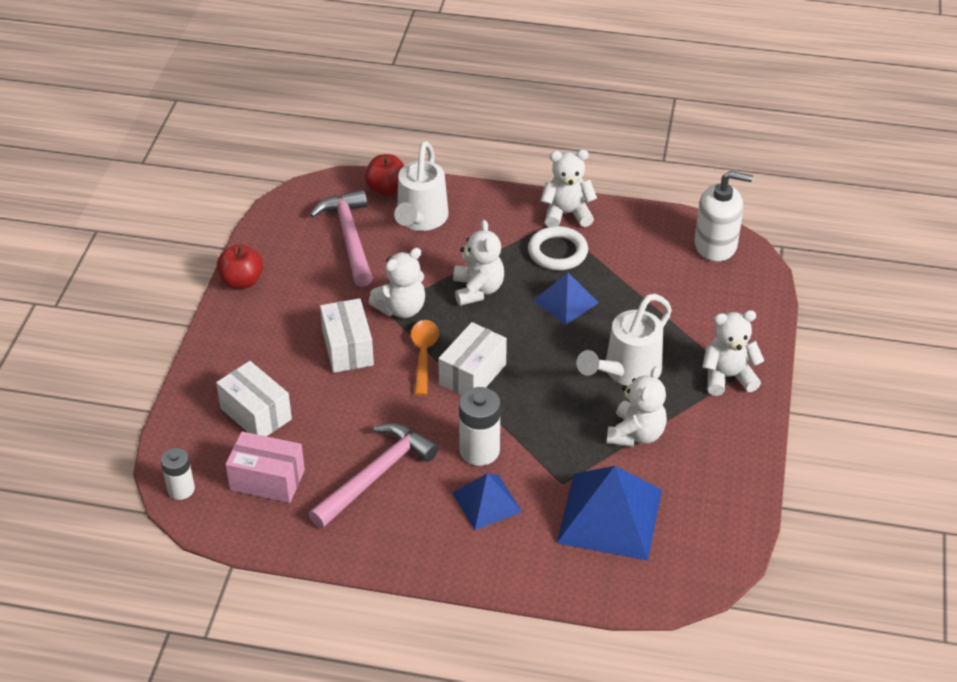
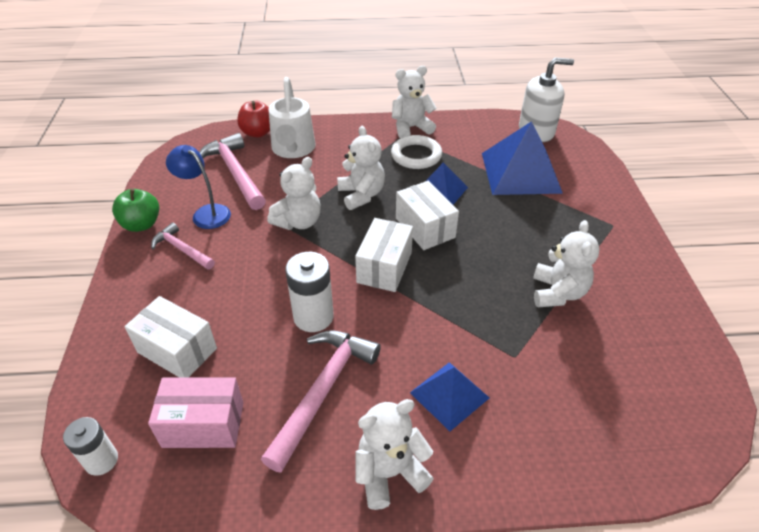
camera: 15 degrees left, 0 degrees up
(242, 281) = (141, 224): red apple -> green apple
(277, 316) = (182, 249): none -> pink hammer
(308, 280) = (206, 213): none -> blue lamp
(347, 348) = (258, 266): white box -> white box (425, 228)
(423, 354) = (332, 258): orange spoon -> none
(479, 450) = (420, 340): white battery -> white battery (313, 317)
(610, 515) = (578, 381): blue pyramid -> blue pyramid (520, 172)
(626, 372) = (519, 239): white watering can -> none
(728, 377) = (606, 227): white teddy bear -> white teddy bear (389, 473)

